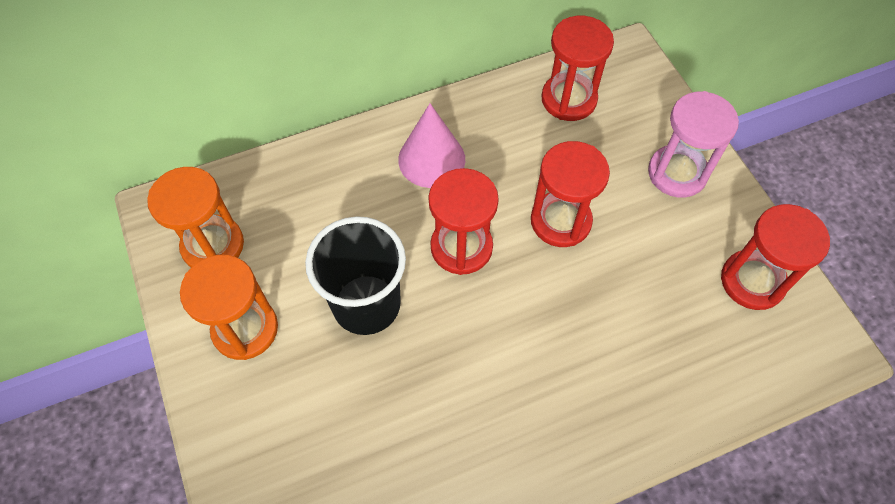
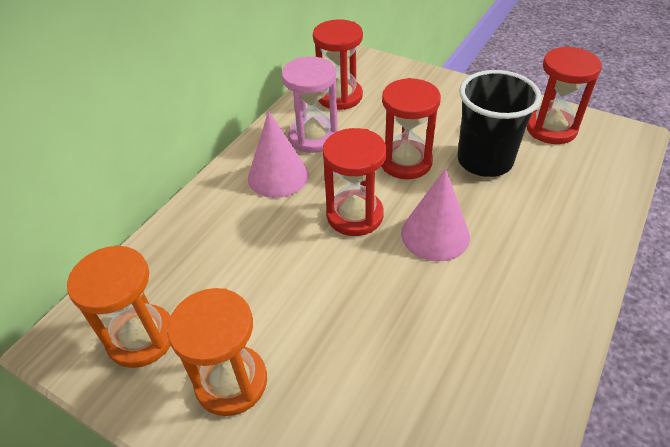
camera: 35 degrees left, 15 degrees down
(366, 304) = (320, 295): black cup -> black cup (484, 161)
(513, 316) = (435, 234): none -> pink cone
(677, 173) = (447, 100): pink hourglass -> pink hourglass (313, 137)

